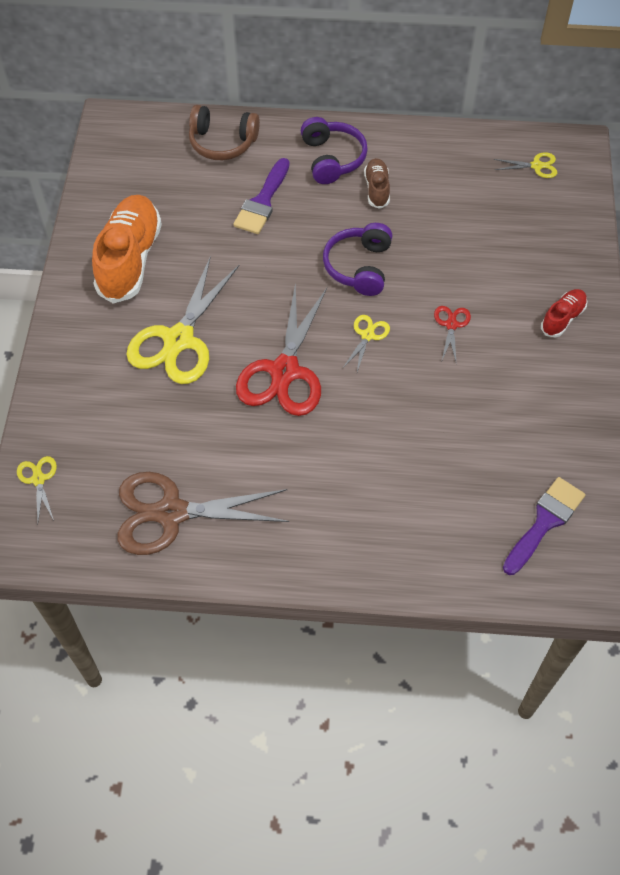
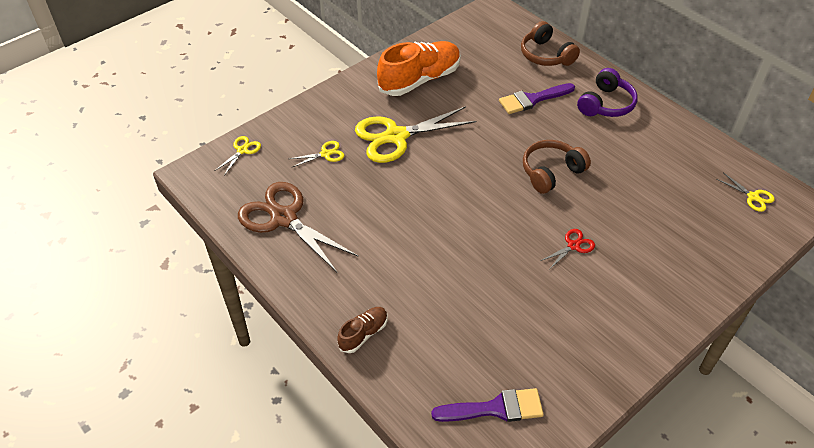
camera: 45 degrees right, 10 degrees down
(284, 371) = (435, 195): red scissors -> none
(359, 267) = (551, 172): purple headphones -> brown headphones
(367, 335) = (510, 212): yellow scissors -> yellow scissors (325, 154)
(377, 189) = (616, 138): brown shoe -> brown shoe (363, 334)
(562, 318) = (660, 299): red shoe -> none

